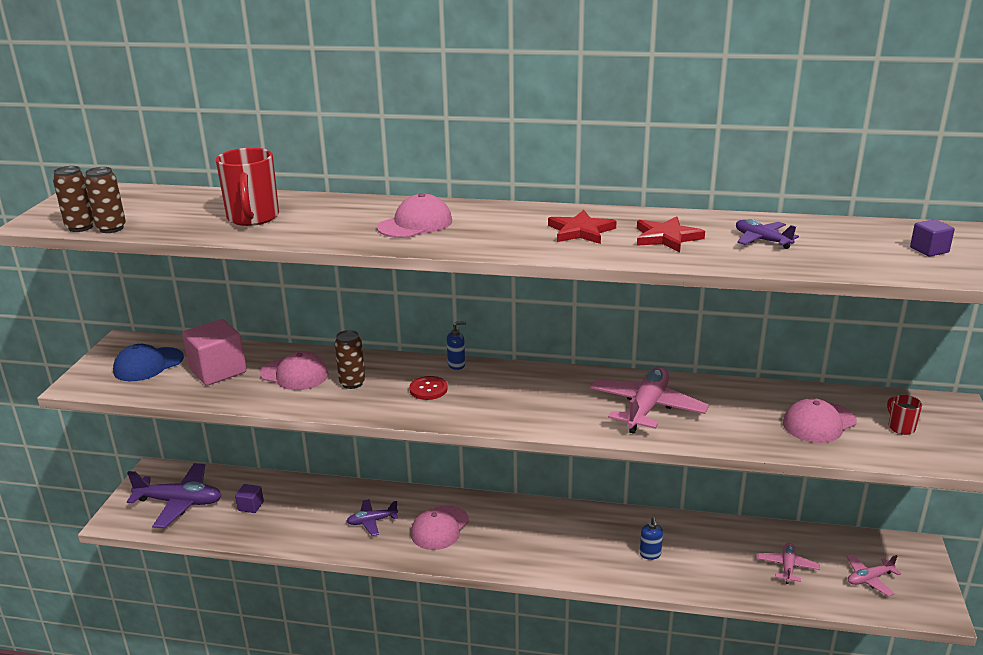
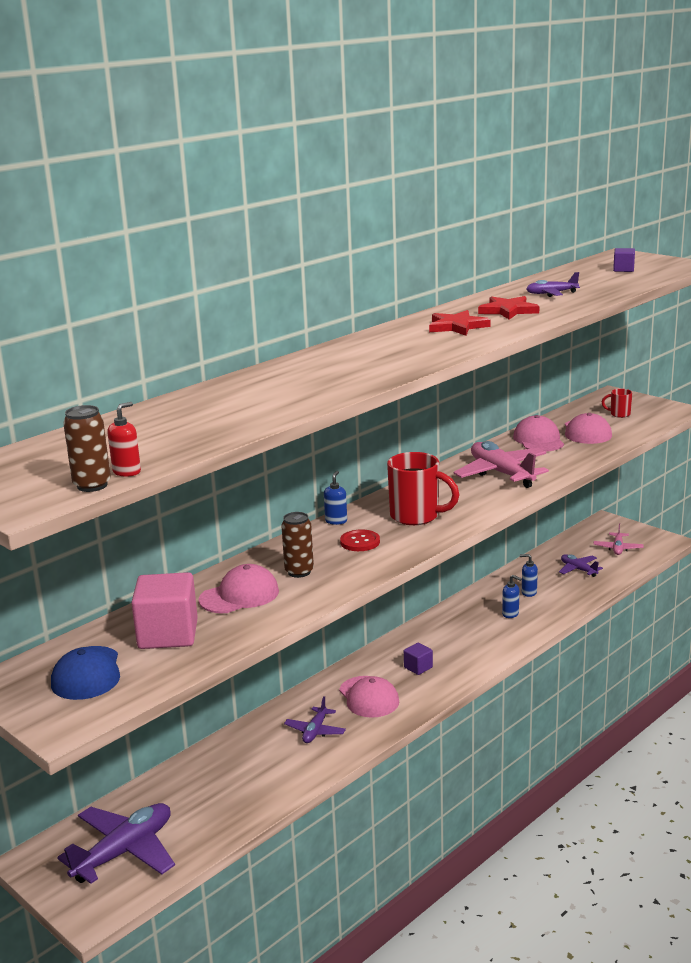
camera: 55 degrees left, 5 degrees down
(111, 228) = (127, 472): brown can -> red soap dispenser
(250, 506) = (197, 801): purple cube -> purple cube (418, 667)
(253, 218) = (221, 413): red mug -> red mug (416, 516)
(415, 224) = (351, 365): pink cap -> pink cap (538, 440)
(702, 550) = (528, 592): none -> blue soap dispenser
(787, 567) = (578, 569): pink plane -> purple plane

